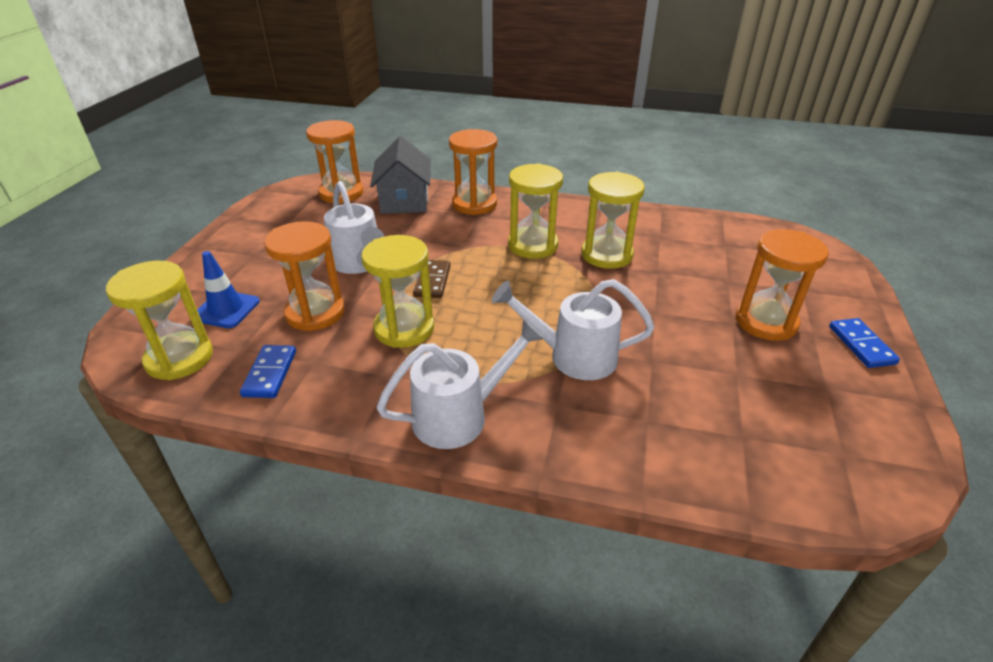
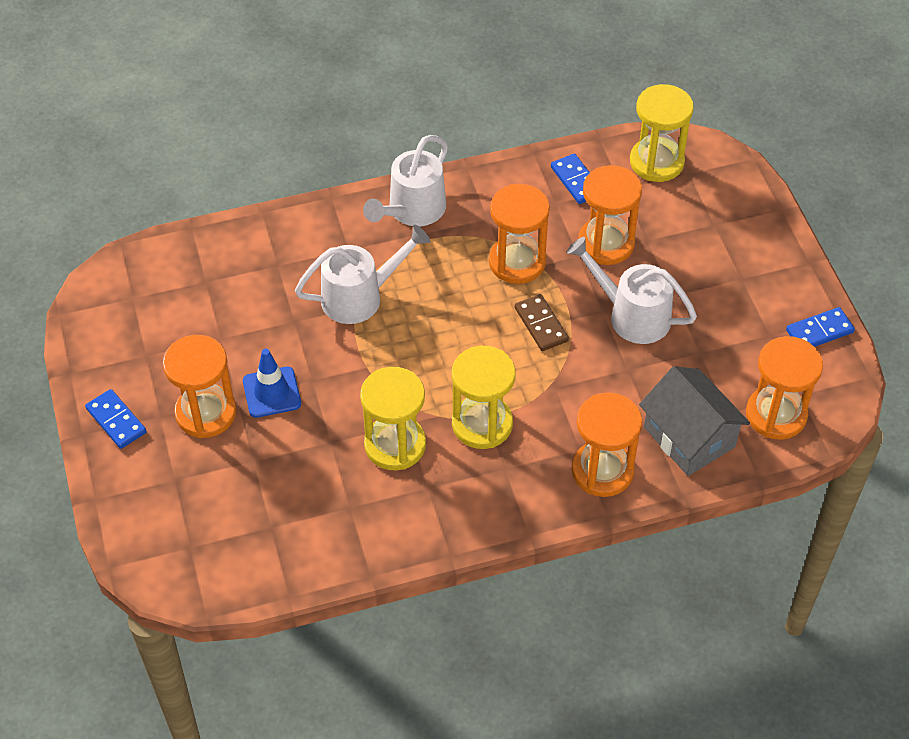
camera: 150 degrees right, 15 degrees up
(226, 309) = (682, 213): blue traffic cone -> blue traffic cone (271, 392)
(255, 215) = (819, 331): none -> blue domino
(404, 328) = (517, 262): yellow hourglass -> orange hourglass

